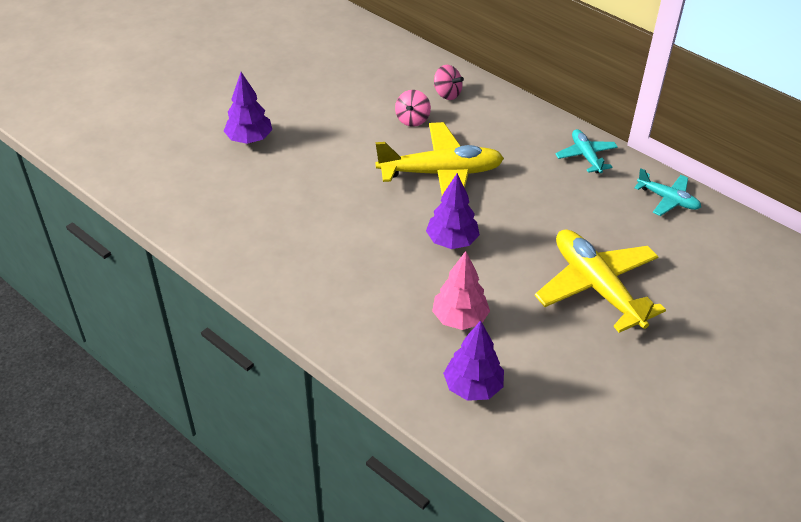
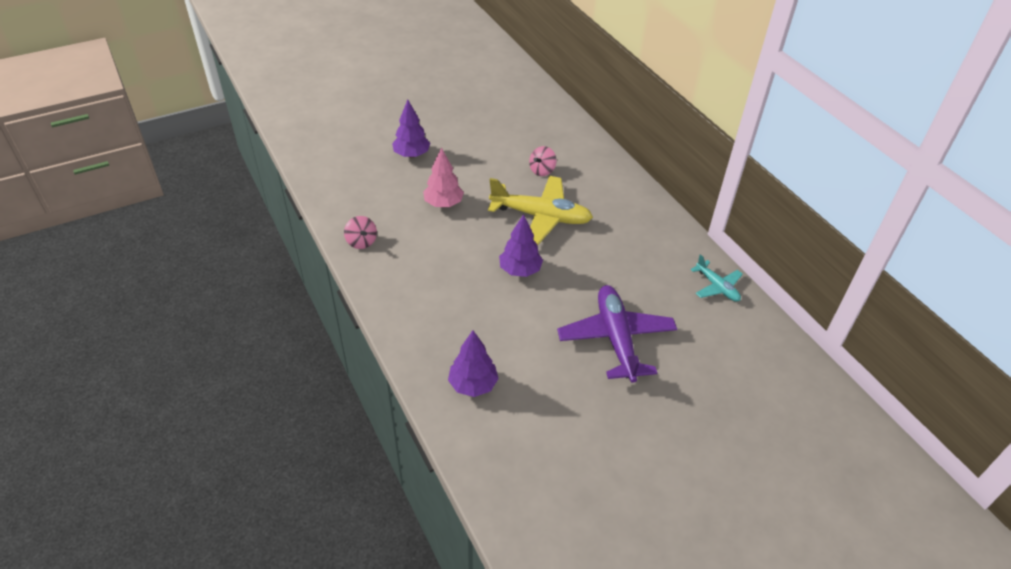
camera: 20 degrees right, 0 degrees up
(447, 94) = (580, 158): pink spinning top -> pink spinning top (361, 242)
(459, 318) = (492, 330): pink tree -> pink tree (443, 204)
(586, 156) = (666, 234): turquoise plane -> none
(597, 287) = (616, 339): yellow plane -> purple plane

